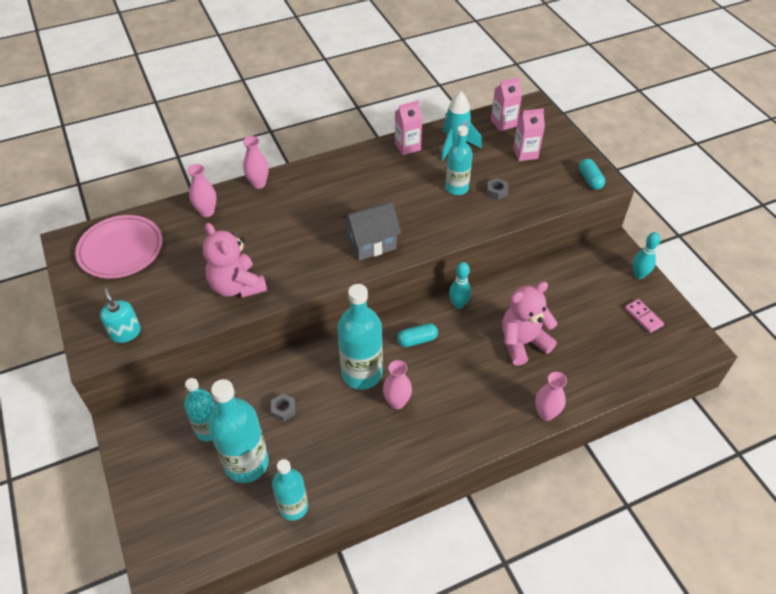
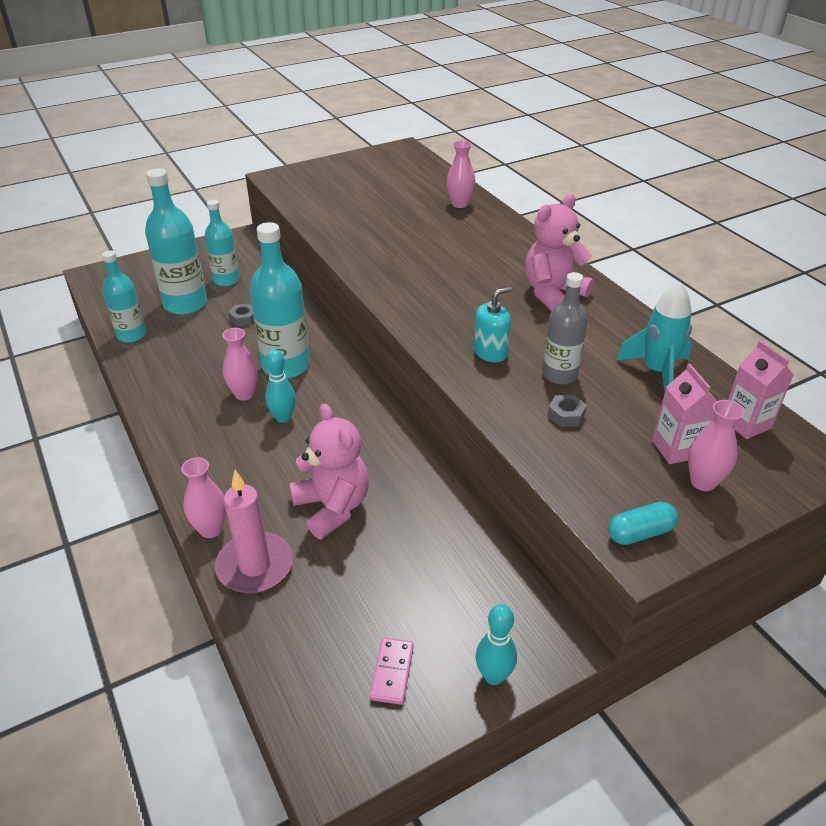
camera: 85 degrees right, 10 degrees down
(120, 249) = (398, 171): pink plate -> none
(125, 333) = (295, 186): turquoise soap dispenser -> turquoise soap dispenser (490, 352)
(237, 286) = (355, 231): pink teddy bear -> pink teddy bear (553, 293)
(258, 184) = (514, 227): pink vase -> pink vase (703, 482)
(371, 243) = (432, 308): grey house -> none
(407, 146) = (632, 327): pink carton -> none
(417, 340) = (335, 406): turquoise capsule -> none
(456, 188) = (559, 375): turquoise bottle -> grey bottle
(458, 304) = (397, 441): turquoise bowling pin -> turquoise bowling pin (283, 418)
(576, 385) = (255, 566): none -> pink candle
(643, 317) = (392, 672): pink domino -> pink domino turned 45 degrees counterclockwise

